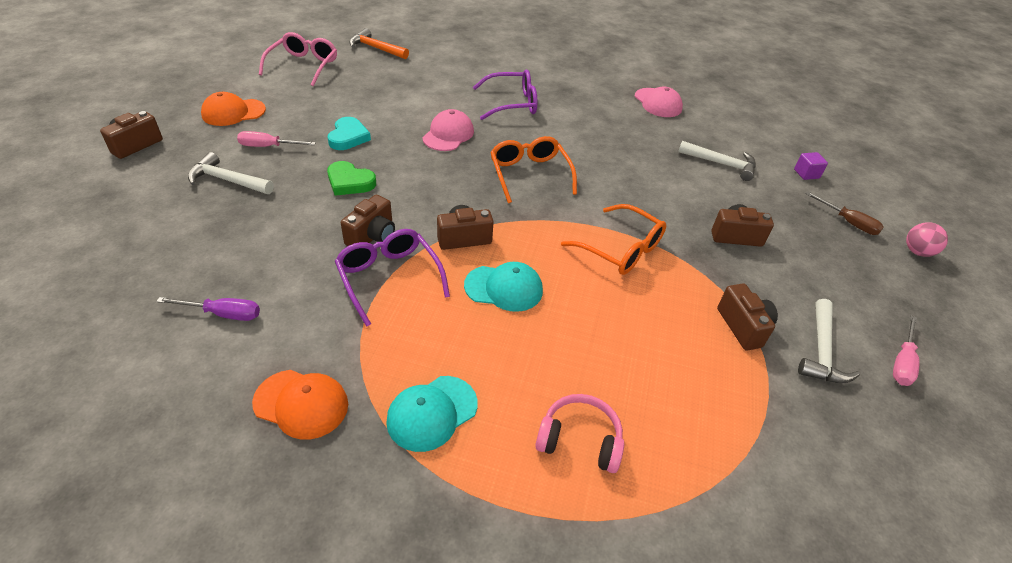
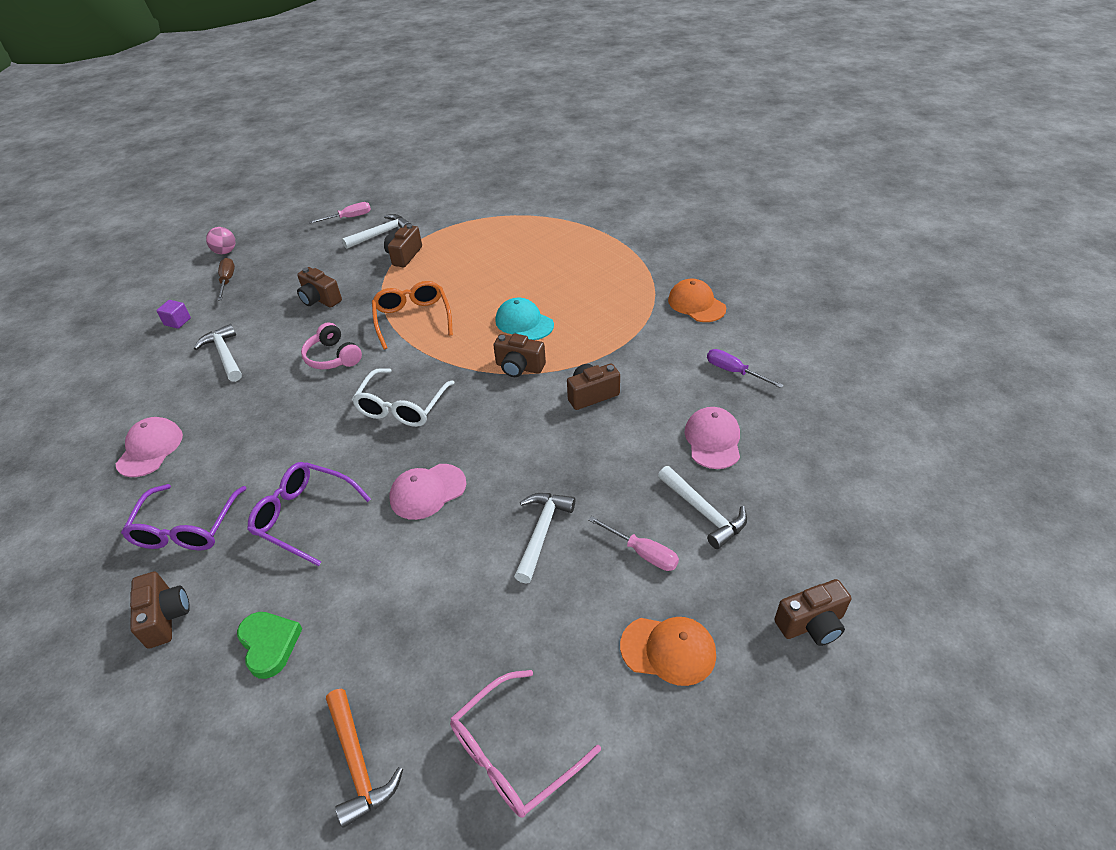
camera: 140 degrees left, 0 degrees up
(232, 234) = (713, 440): none -> pink cap
(348, 137) = (541, 533): turquoise heart -> white hammer
(350, 182) = (578, 462): green heart -> green heart (269, 644)
(389, 278) = (600, 356): purple glasses -> purple glasses (186, 528)
(432, 413) = (624, 277): turquoise cap -> none
(525, 57) = (166, 617): none -> brown camera
(529, 174) = (402, 407): orange glasses -> white glasses
(579, 440) = (556, 245): pink headphones -> pink headphones (333, 357)

